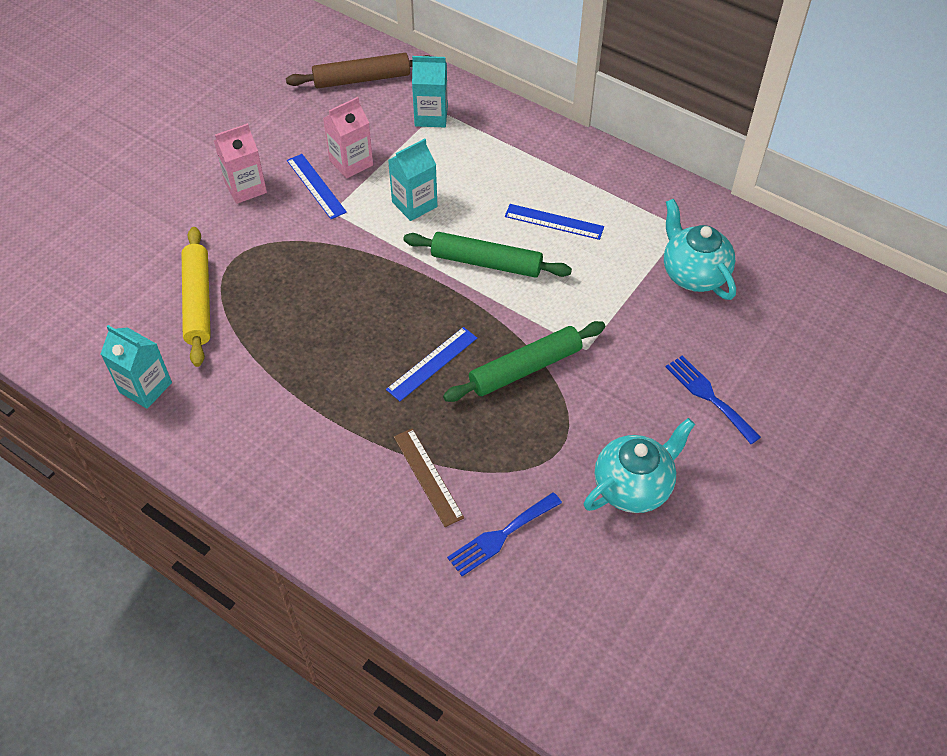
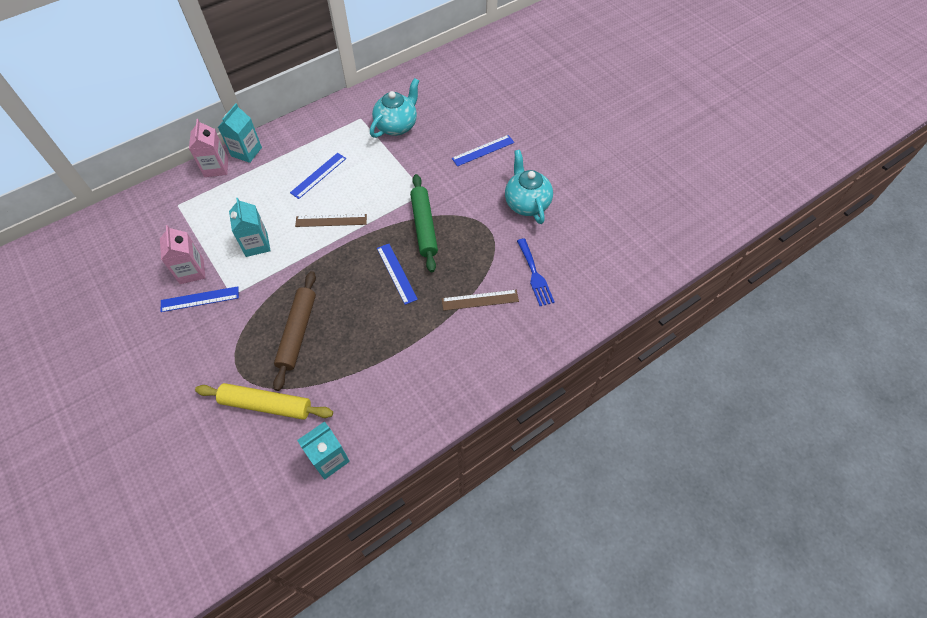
camera: 70 degrees left, 5 degrees up
(245, 188) = (170, 346): pink carton -> pink carton (216, 167)
(361, 79) = (110, 242): brown rolling pin -> brown rolling pin (297, 332)
(431, 116) = (179, 211): turquoise carton -> turquoise carton (246, 152)
(486, 262) = (331, 220): green rolling pin -> brown ruler
(693, 274) = (396, 126): turquoise teapot -> turquoise teapot turned 135 degrees clockwise
(709, 396) = (483, 150): blue fork -> blue ruler

